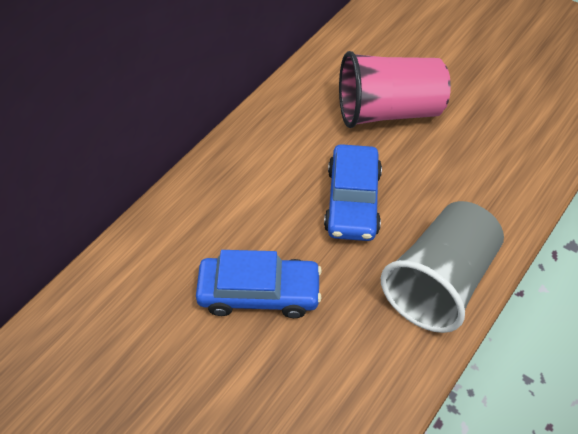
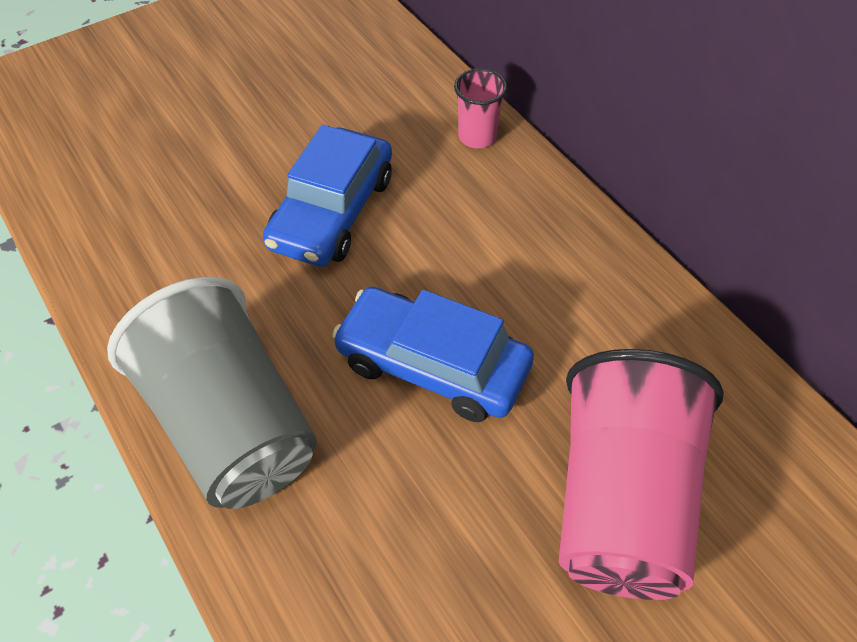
camera: 110 degrees right, 0 degrees up
(156, 230) = (477, 137): none -> pink cup

